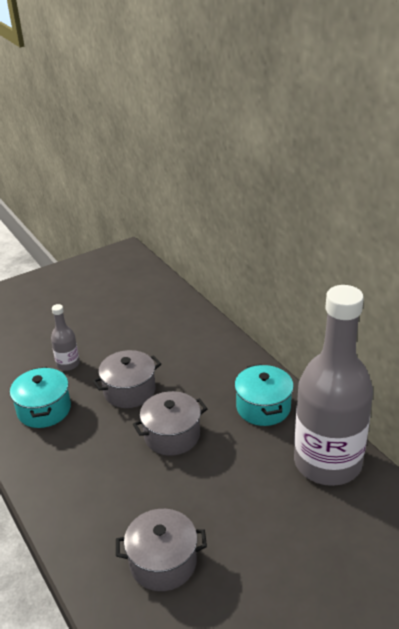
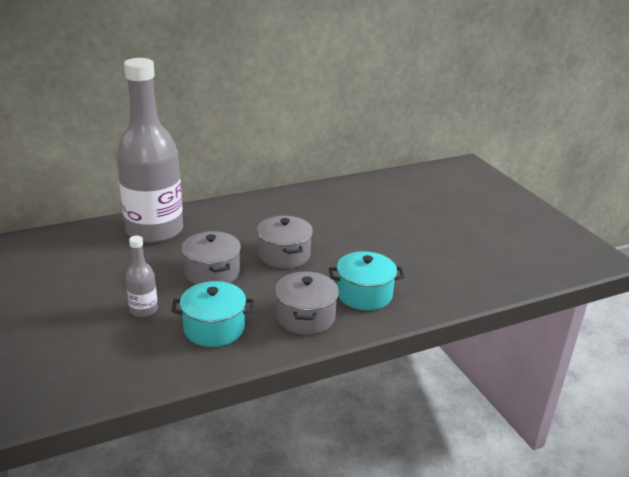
camera: 85 degrees left, 5 degrees down
(163, 562) = (418, 271): grey pot -> grey pot (305, 317)
(263, 407) = (268, 210): turquoise pot -> turquoise pot (364, 294)
(327, 462) = (336, 195): grey bottle -> grey bottle (154, 230)

